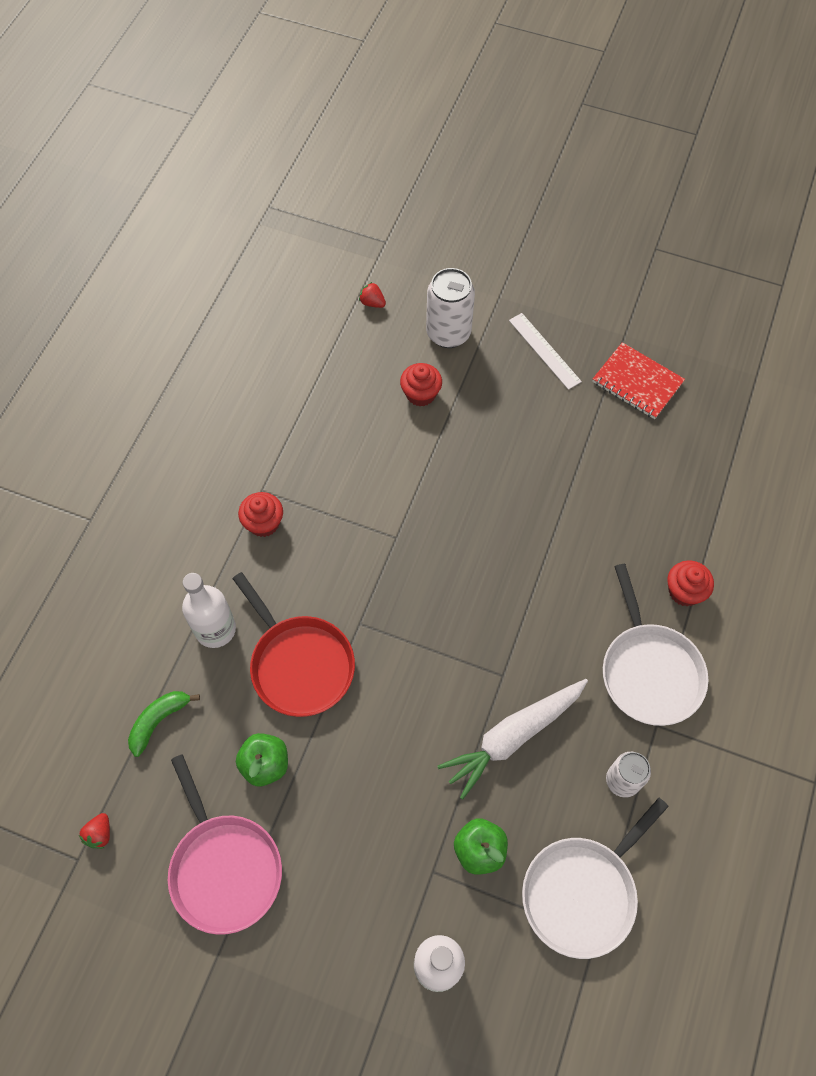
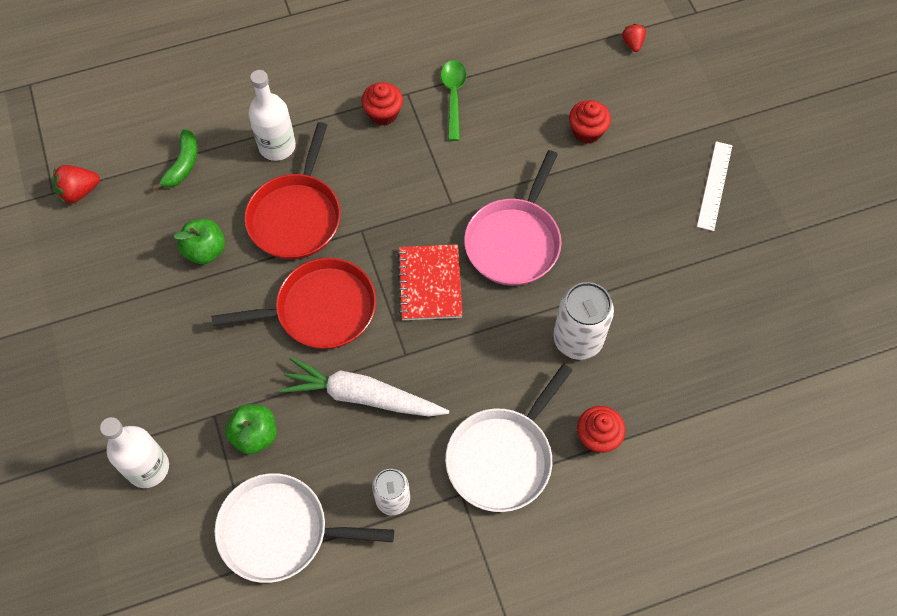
camera: 50 degrees right, 0 degrees up
(100, 834) = (79, 192): red strawberry -> red strawberry, size x1.51
(159, 721) = (183, 165): green banana -> green banana turned 105 degrees clockwise
(224, 868) = (113, 281): pink pan -> pink pan (514, 242)
(298, 460) = (453, 97): none -> green spoon
(406, 710) = (321, 309): none -> red pan
(448, 333) = (659, 111): white can -> white can (577, 339)
(637, 382) = (756, 271): red notebook -> red notebook (430, 284)

